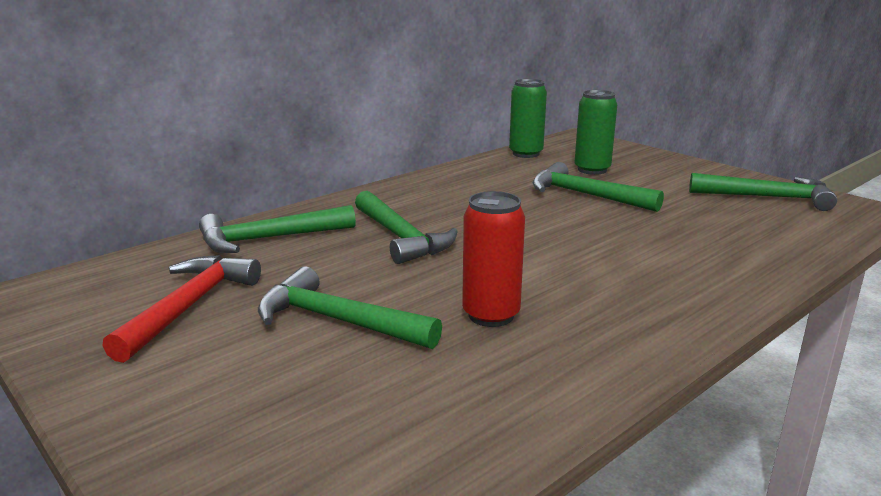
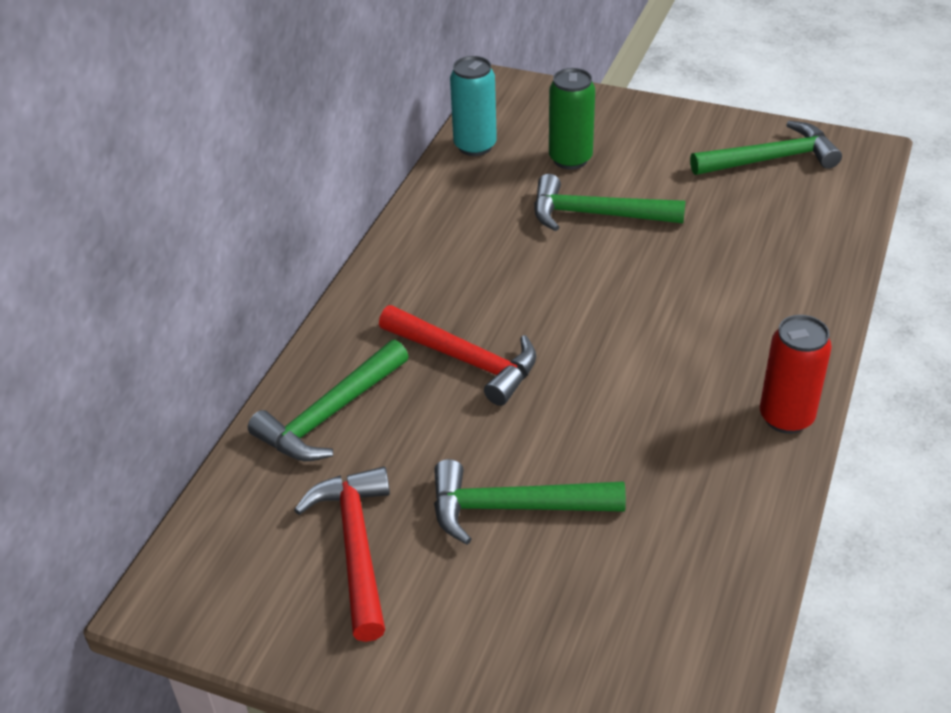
camera: 25 degrees left, 20 degrees up
(401, 237) = (465, 360): green hammer -> red hammer
(491, 315) = (639, 445): red can -> red can (786, 417)
(526, 154) = (475, 146): green can -> turquoise can

